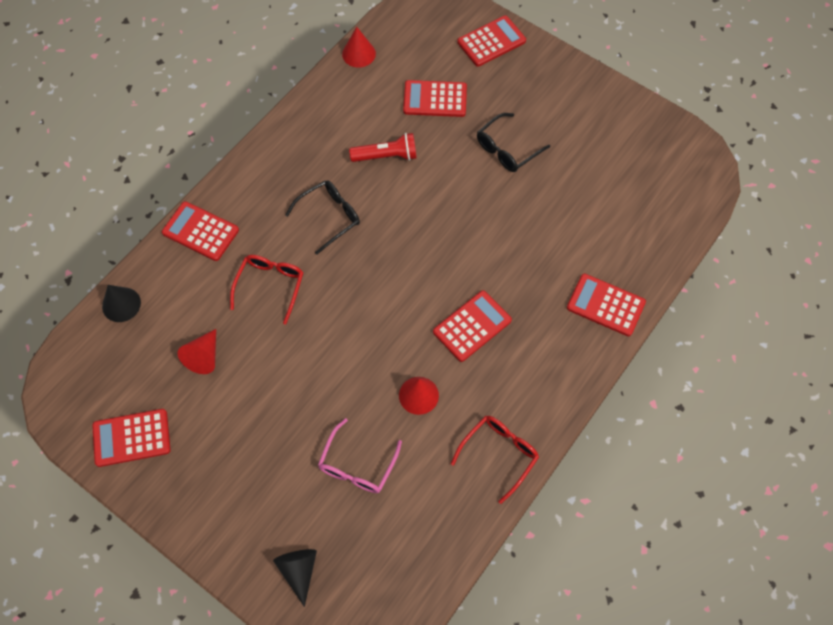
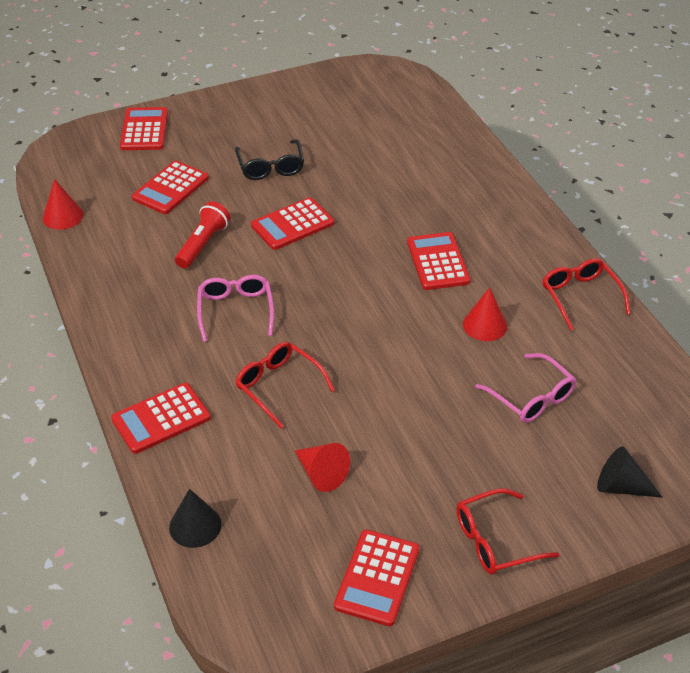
camera: 60 degrees left, 20 degrees down
(201, 501) = (495, 541): none -> red glasses
(329, 217) = (235, 310): black glasses -> pink glasses
(605, 305) = (478, 176): red calculator -> red calculator (292, 224)

